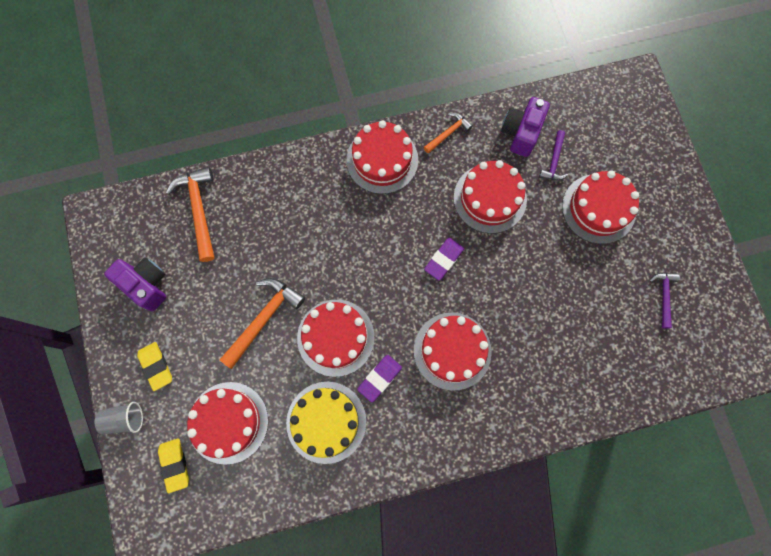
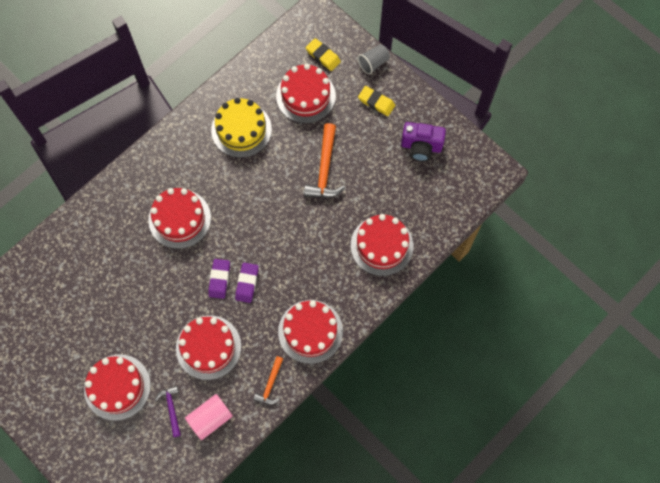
camera: 150 degrees right, 5 degrees down
(199, 210) = (422, 216): orange hammer -> none
(335, 337) = (267, 184): red cake -> red cake (381, 245)
(379, 378) = (221, 174): purple eraser -> purple eraser (247, 283)
(521, 133) = (210, 418): purple camera -> pink cylinder
(663, 296) = (38, 343): purple hammer -> none

